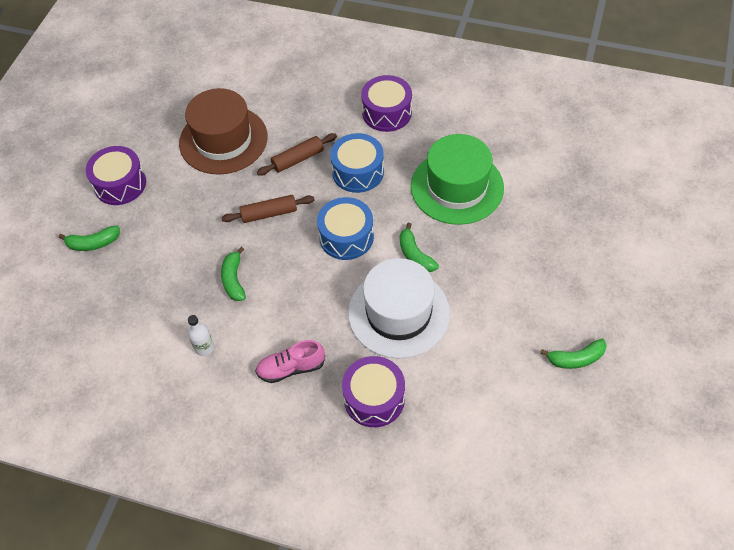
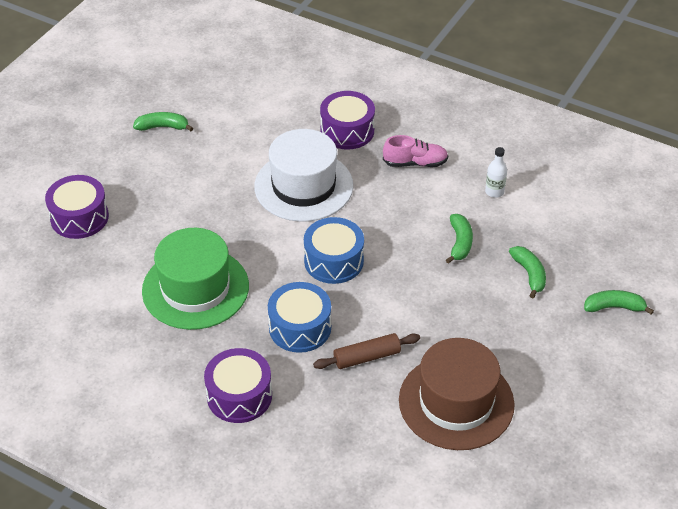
camera: 170 degrees left, 10 degrees down
(120, 184) = (588, 370): purple drum -> purple drum (79, 217)
(269, 214) = (412, 300): brown rolling pin -> none
(415, 255) = (268, 231): green banana -> green banana (529, 274)

